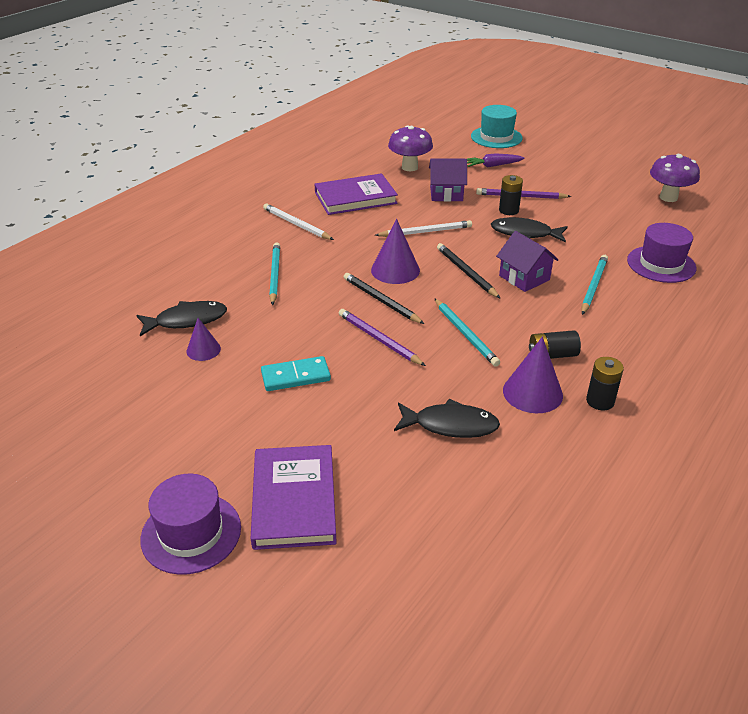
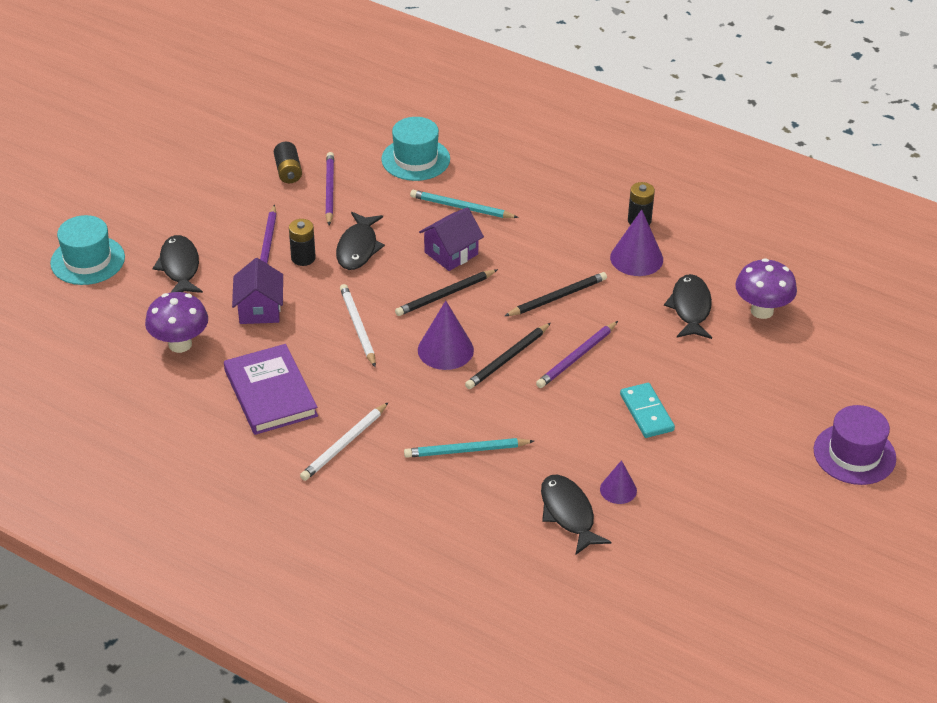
camera: 95 degrees left, 5 degrees up
(294, 500) = (802, 397): purple book -> none
(465, 334) = (557, 297): turquoise pencil -> black pencil
(492, 166) = (180, 267): purple carrot -> black fish
(552, 355) = (580, 243): black battery -> black battery (288, 171)
(600, 222) = (329, 190): none -> purple pencil
(661, 264) = (415, 159): purple hat -> turquoise hat
(668, 197) = (270, 135): purple mushroom -> purple mushroom (762, 311)

